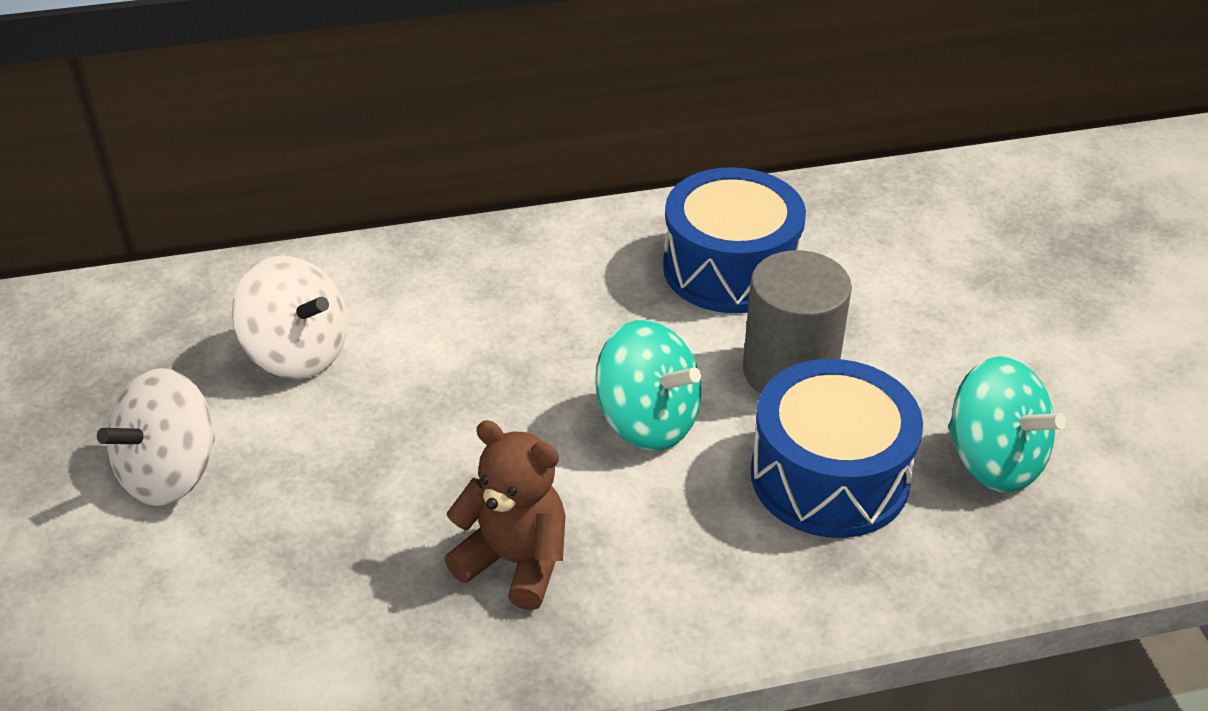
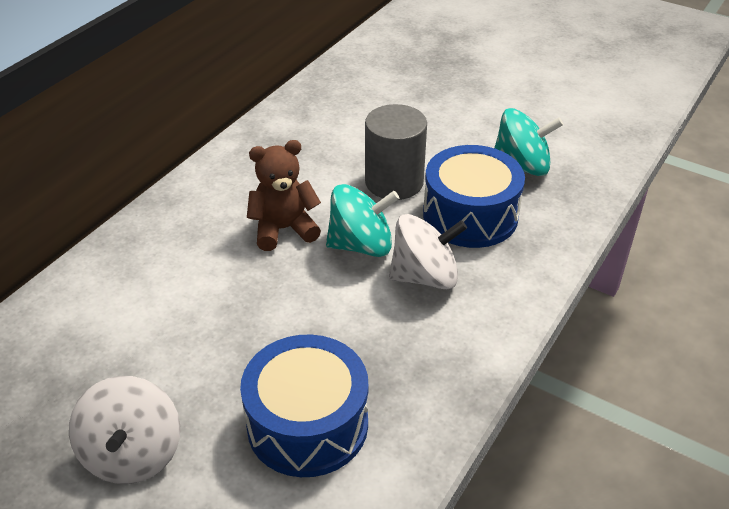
camera: 45 degrees left, 0 degrees up
(297, 353) = (122, 337): white spinning top -> white spinning top (425, 276)
(515, 561) = (388, 351): brown teddy bear -> brown teddy bear (284, 229)
(730, 268) = (305, 153): blue drum -> blue drum (307, 424)

